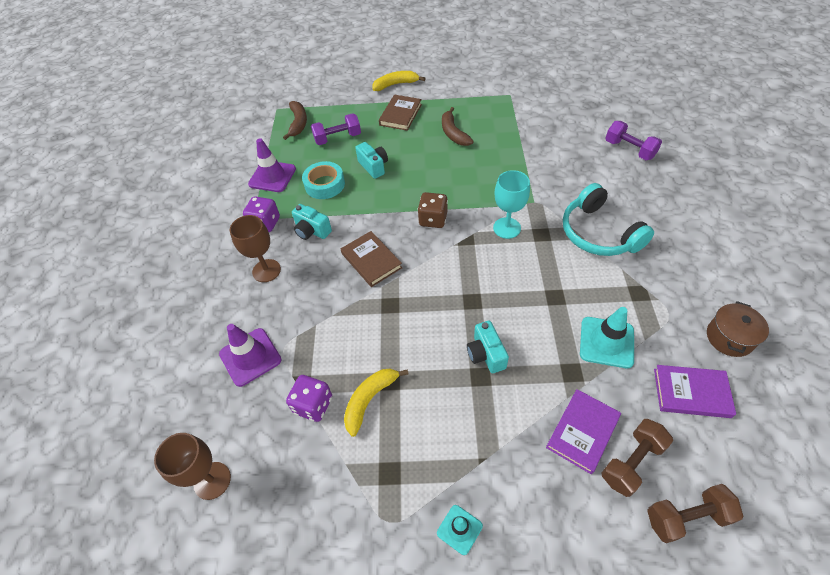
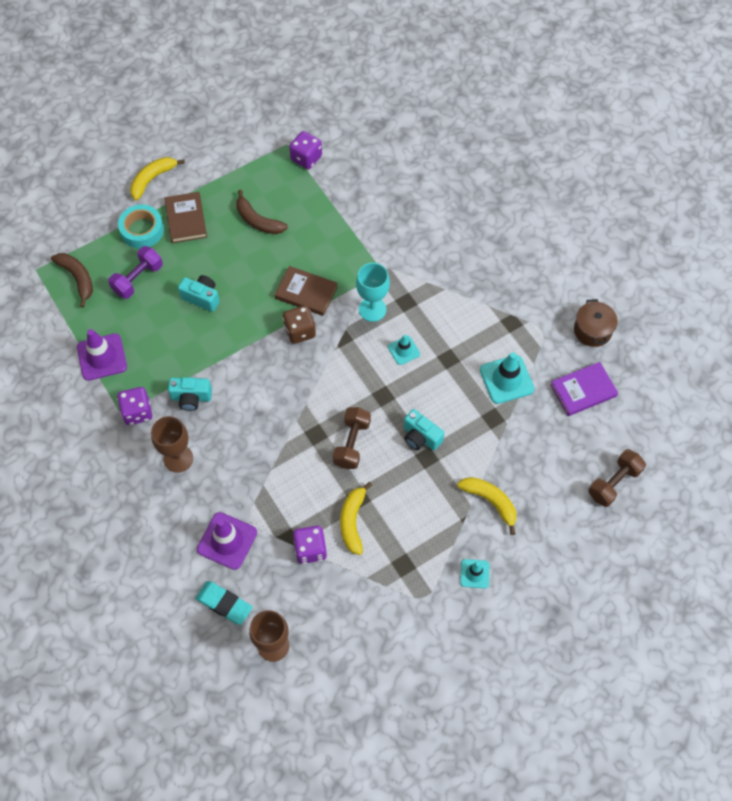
camera: 35 degrees left, 10 degrees up
(204, 412) = (224, 604): none -> turquoise eraser
(324, 184) = (165, 341): turquoise tape -> turquoise tape (142, 230)
(371, 261) = (270, 401): brown book -> brown book (306, 293)
(515, 272) = (403, 350): none -> turquoise traffic cone
(519, 107) = (306, 158): none -> purple dice
(523, 457) = (490, 501): none -> yellow banana
(582, 432) = (522, 460): purple book -> none
(598, 233) = (453, 278): turquoise headphones -> none
(629, 150) = (438, 170): purple dumbbell -> none
(631, 462) = (565, 464): brown dumbbell -> brown dumbbell (352, 443)

